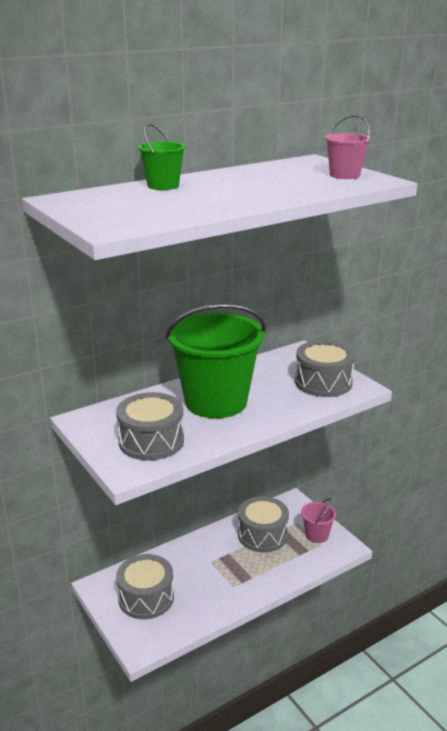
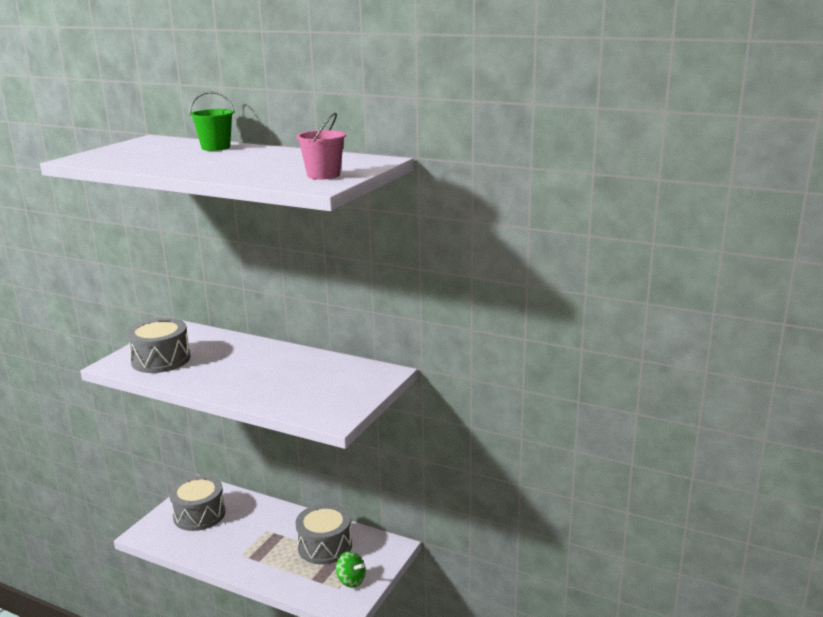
camera: 60 degrees right, 5 degrees down
(216, 402) = (245, 364): green bucket -> none
(316, 535) = (351, 580): pink bucket -> green spinning top
(323, 382) = (327, 399): grey drum -> none

